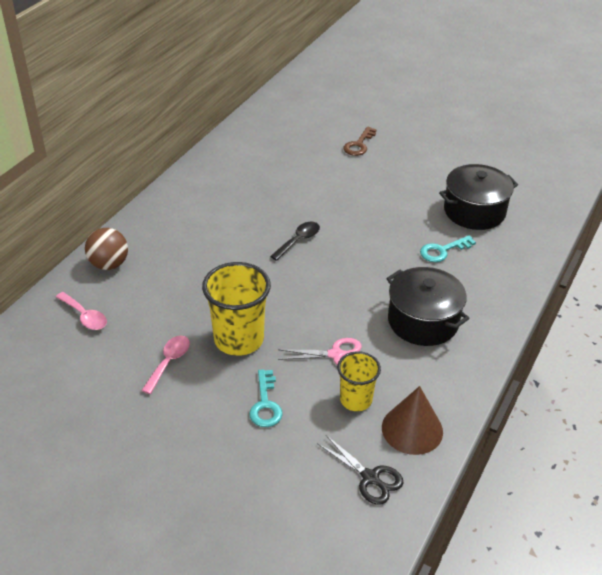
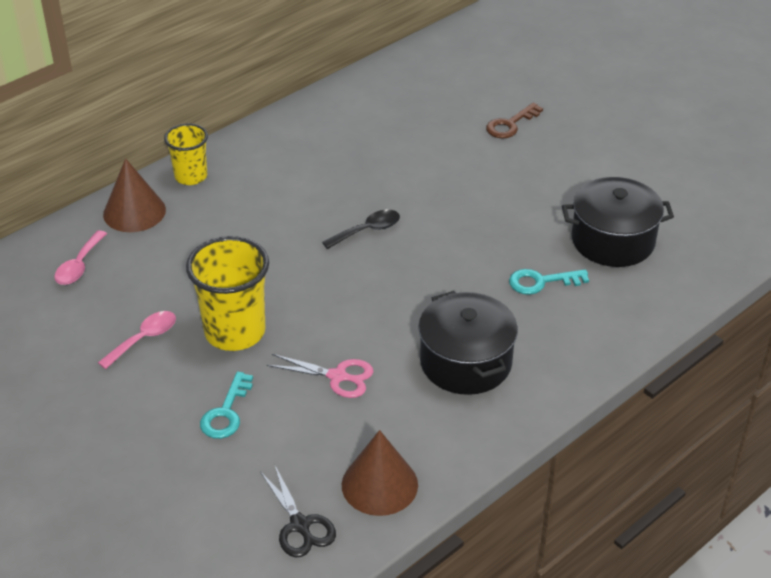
camera: 20 degrees right, 0 degrees up
(85, 316) = (79, 266): pink spoon -> pink spoon turned 45 degrees clockwise
(109, 264) = (134, 212): brown ball -> brown cone
(356, 400) = (332, 434): yellow cup -> yellow cup (191, 176)

